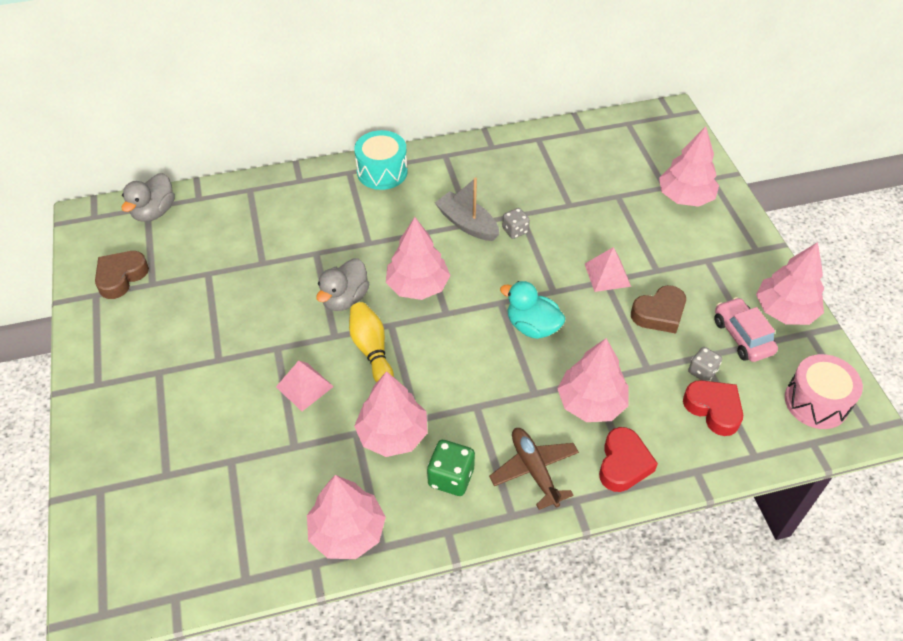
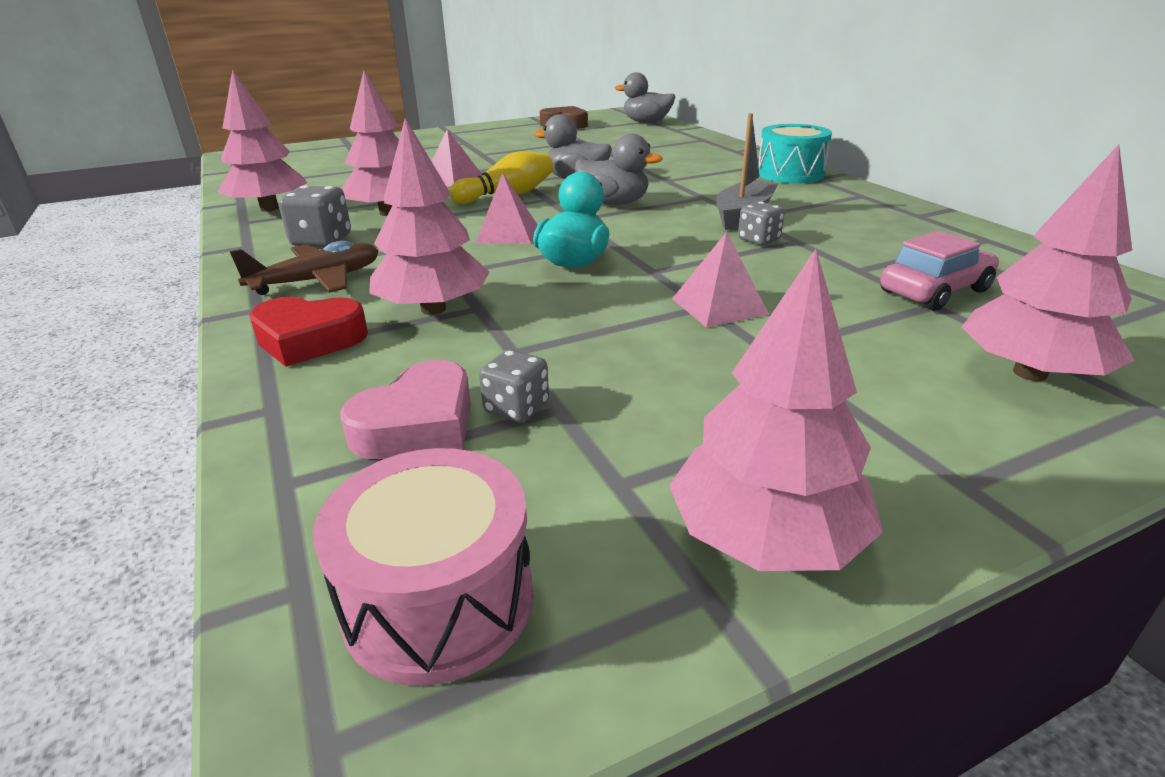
camera: 80 degrees right, 20 degrees down
(418, 286) = (614, 203): pink tree -> grey duck
(451, 477) = (321, 241): green dice -> grey dice
(468, 357) = (507, 234): none -> pink pyramid
(659, 314) = (652, 357): brown heart -> none
(713, 409) = (418, 424): red heart -> pink heart
(742, 336) = (636, 461): pink car -> pink car (934, 291)

